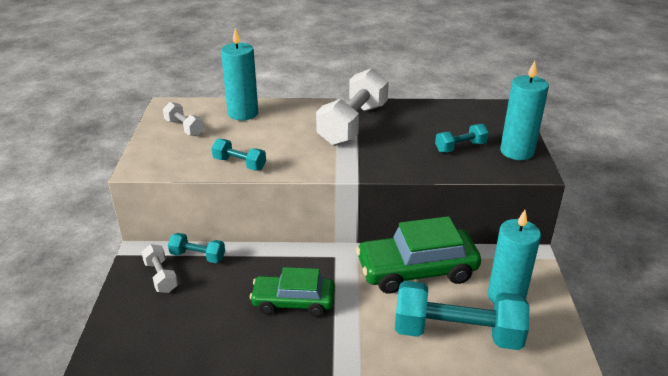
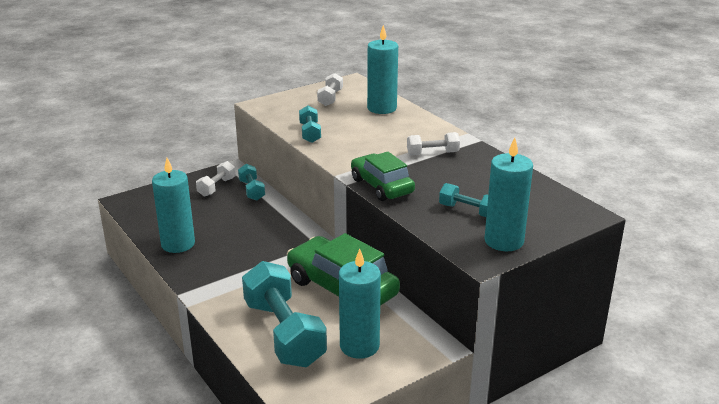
camera: 55 degrees right, 5 degrees down
(239, 348) = (178, 244): none -> turquoise candle
(293, 302) = (244, 246): green car -> green car (381, 186)
(353, 124) = (432, 153): white dumbbell -> white dumbbell, size x0.49

